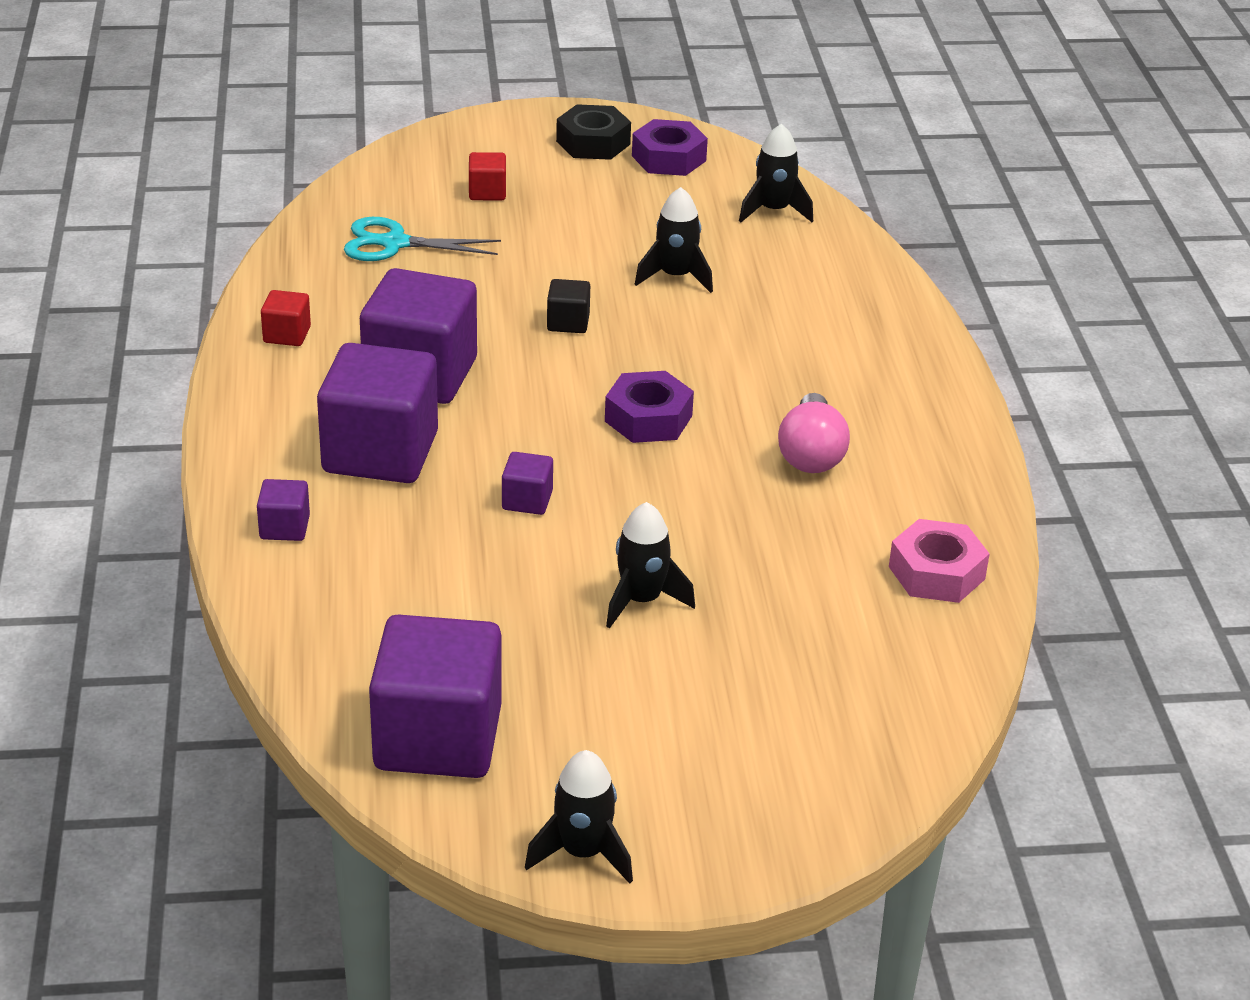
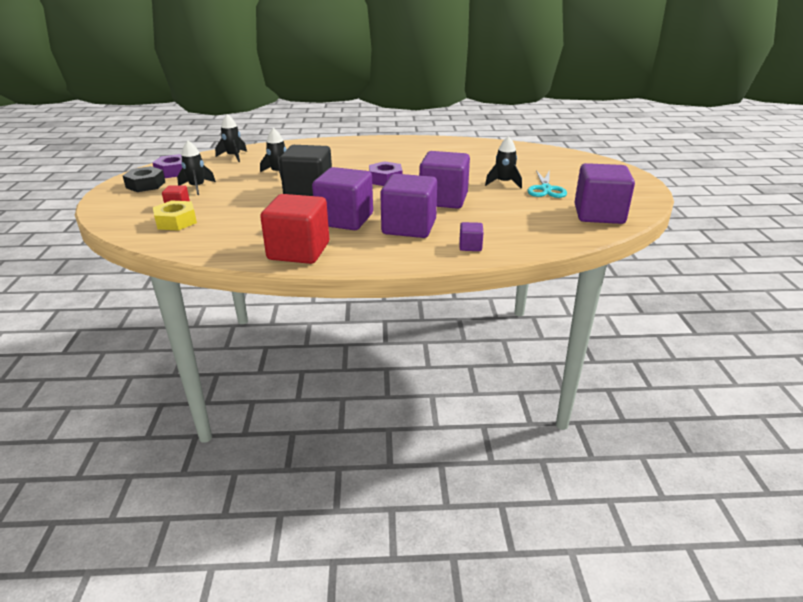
camera: 85 degrees left, 5 degrees down
(287, 335) = (299, 251): red cube -> red cube, size x2.28
(395, 243) = (217, 227): turquoise scissors -> turquoise scissors (546, 189)
(419, 202) = (176, 221): none -> yellow nut
(527, 500) = (443, 200): purple cube -> purple cube, size x2.28
(568, 322) = (308, 191): black cube -> black cube, size x2.28
(583, 853) = (643, 193): black rocket -> black rocket (197, 187)
(811, 454) = (410, 158): pink light bulb -> none
(936, 573) = (477, 146): pink nut -> none

